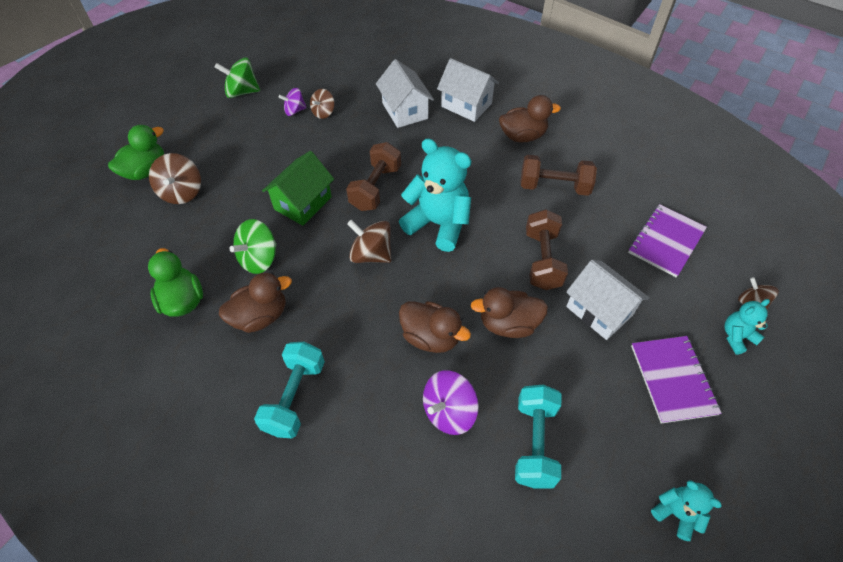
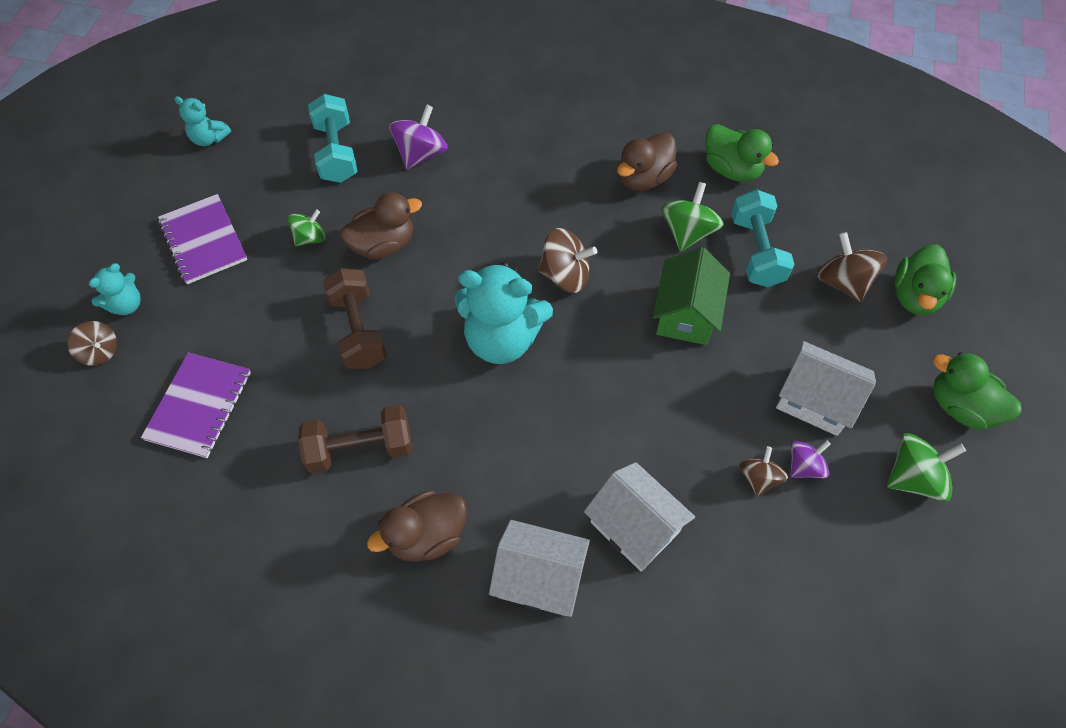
camera: 160 degrees right, 5 degrees up
(184, 112) = (960, 407): none -> green duck
(295, 397) = (566, 126): turquoise dumbbell -> turquoise dumbbell (756, 251)
(375, 188) = (606, 366): brown dumbbell -> none
(431, 337) = (461, 209): brown duck -> none
(572, 351) = (310, 238): none -> green spinning top
(599, 311) = (284, 288): white house -> white house (815, 400)

